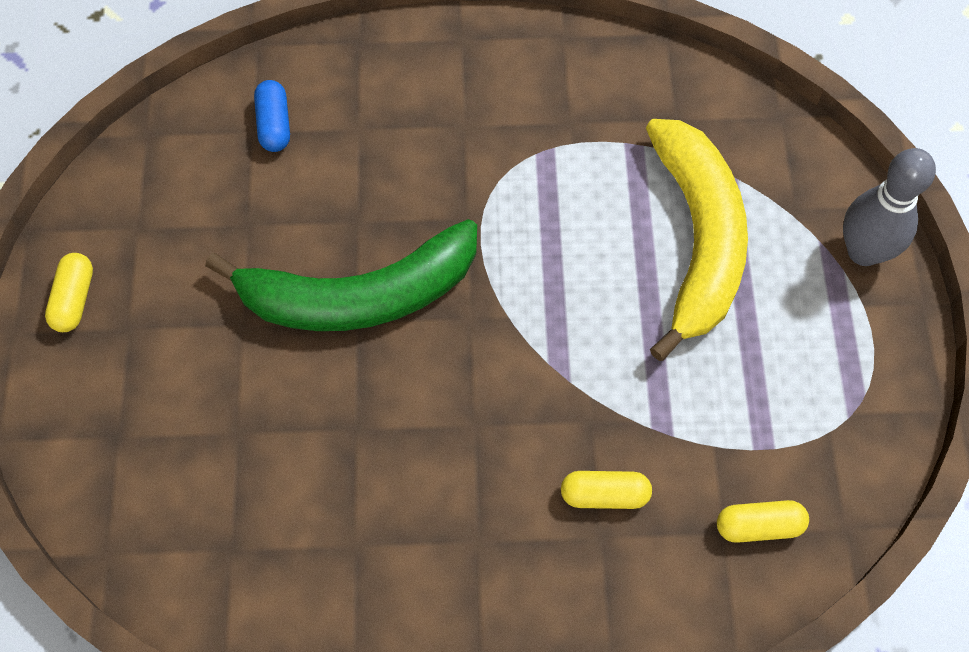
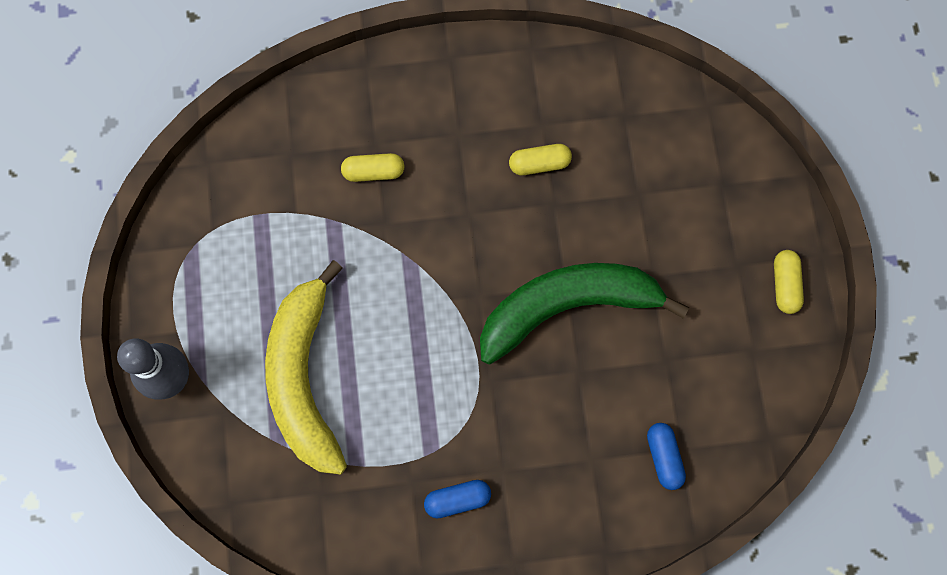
camera: 175 degrees right, 10 degrees up
(518, 101) = (457, 500): none -> blue capsule
(759, 526) = (267, 159): yellow capsule -> yellow capsule (539, 163)

